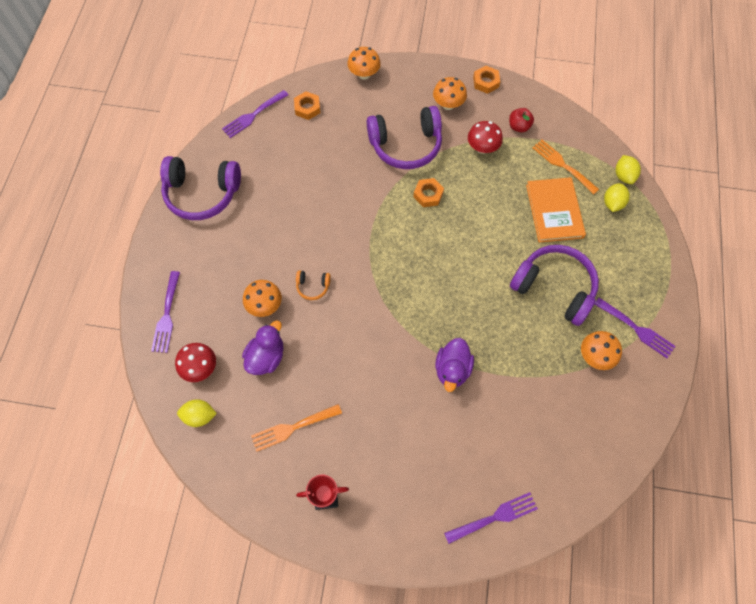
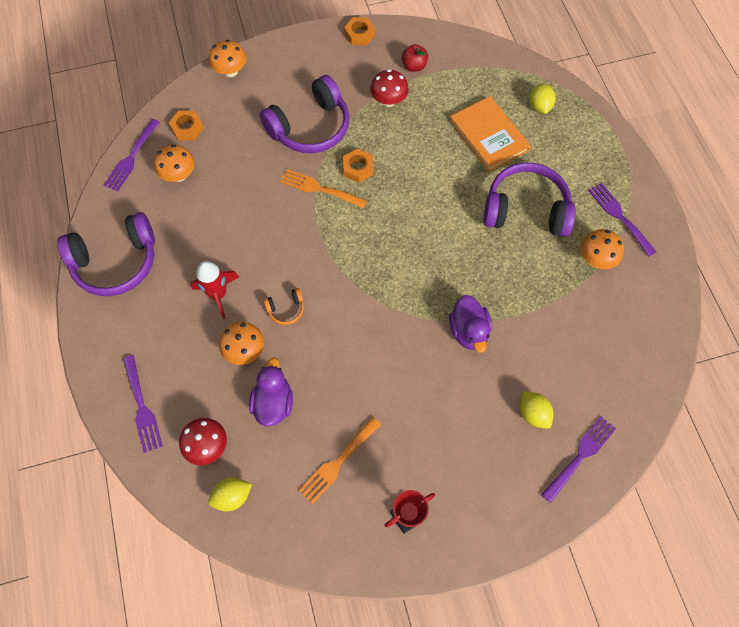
camera: 25 degrees left, 0 degrees up
(266, 252) = (218, 294): none -> red rocket
(448, 104) = (333, 70): orange mushroom -> orange mushroom (179, 175)
(563, 165) = (475, 88): orange fork -> orange fork (320, 189)
(623, 176) = (537, 76): yellow lemon -> yellow lemon (533, 413)
(636, 329) = (620, 217): purple fork -> purple fork turned 135 degrees counterclockwise

